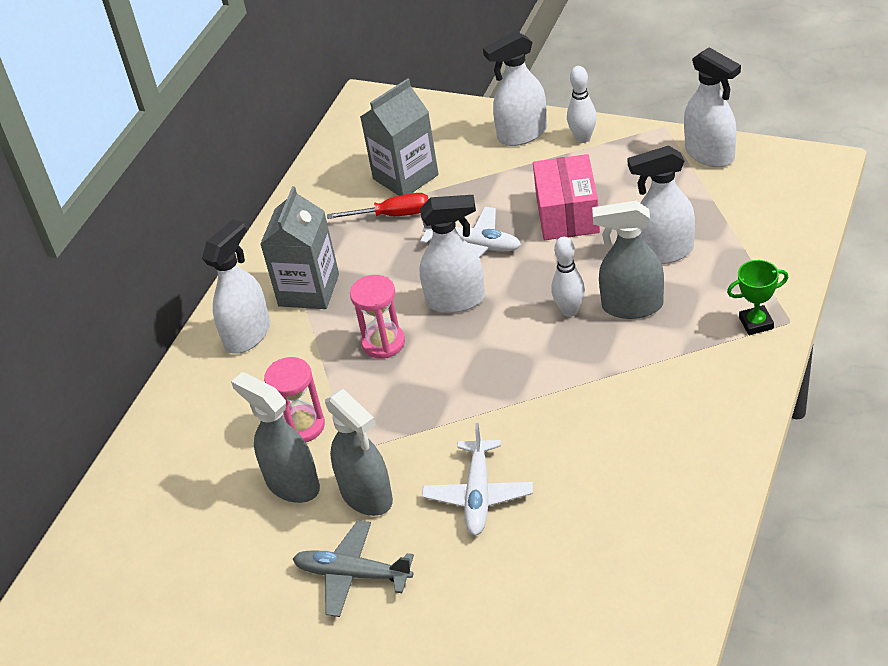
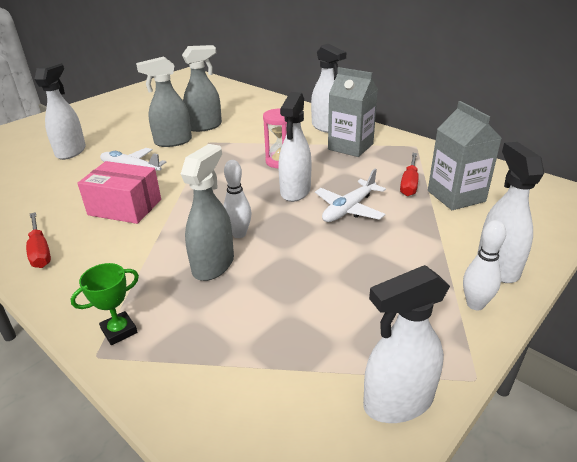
camera: 105 degrees right, 10 degrees down
(302, 426) = (240, 133): pink hourglass -> none
(352, 574) = (132, 132): grey plane -> none
(567, 214) = (357, 262): pink box -> pink box (125, 207)
(664, 252) = (261, 304): white spray bottle -> white spray bottle (71, 151)
(701, 460) = (40, 251): none -> red screwdriver
(756, 323) = (119, 331): green trophy -> green trophy turned 45 degrees clockwise

